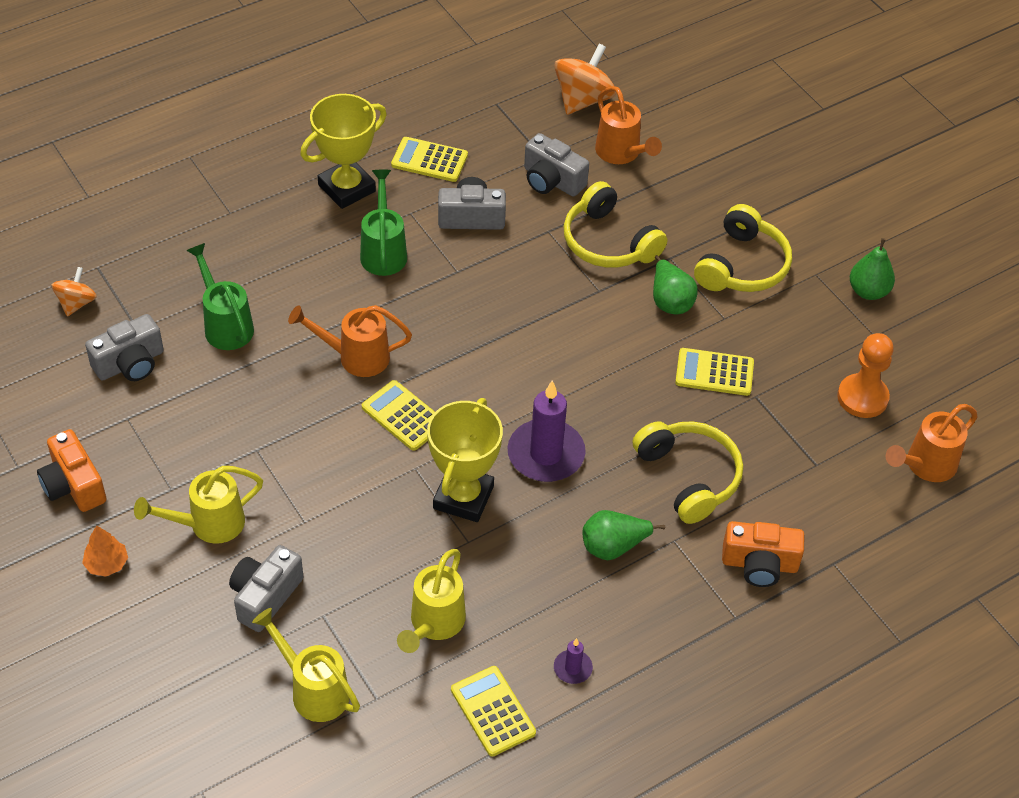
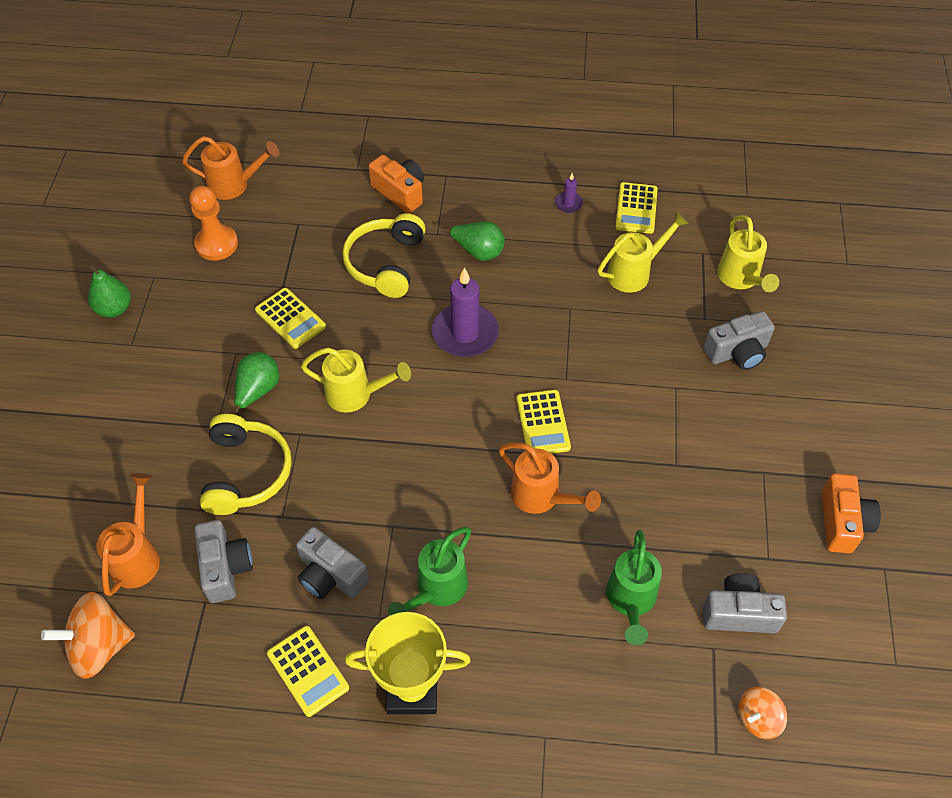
camera: 140 degrees left, 5 degrees up
(107, 564) = (843, 441): orange tree -> none
(209, 524) = (749, 426): yellow watering can -> yellow watering can (355, 394)
(463, 497) = (549, 338): yellow trophy -> none
(742, 266) = (172, 385): yellow headphones -> none

